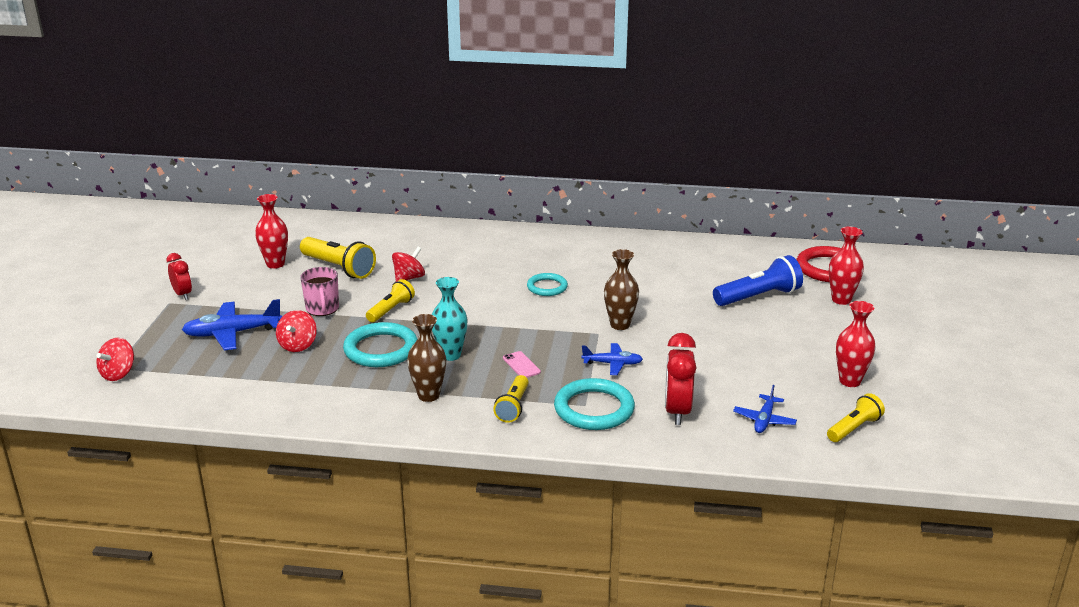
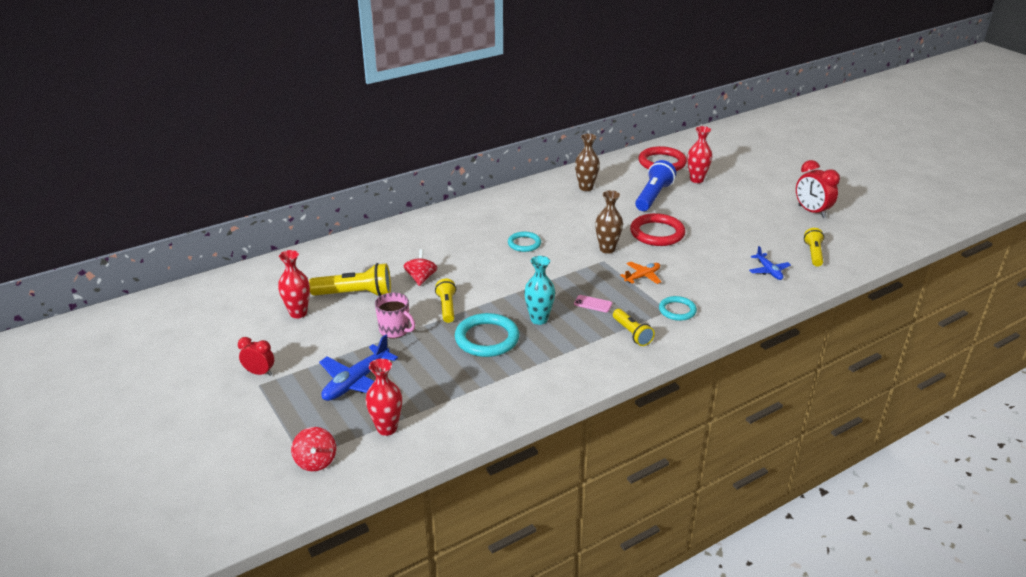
camera: 40 degrees left, 5 degrees up
(298, 345) = (423, 365): red spinning top -> none
(428, 395) = (570, 354): brown vase -> brown vase (586, 188)
(594, 409) = (677, 310): turquoise ring -> turquoise ring, size x0.60
(612, 364) = (642, 276): blue plane -> orange plane
(677, 412) = (721, 289): red clock -> red clock (812, 212)
(700, 332) = (657, 233): none -> red ring
(850, 381) = (772, 227): red vase -> red vase (387, 428)

